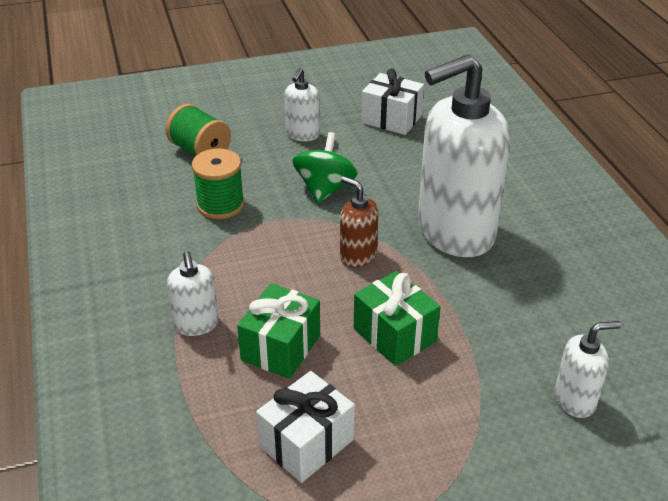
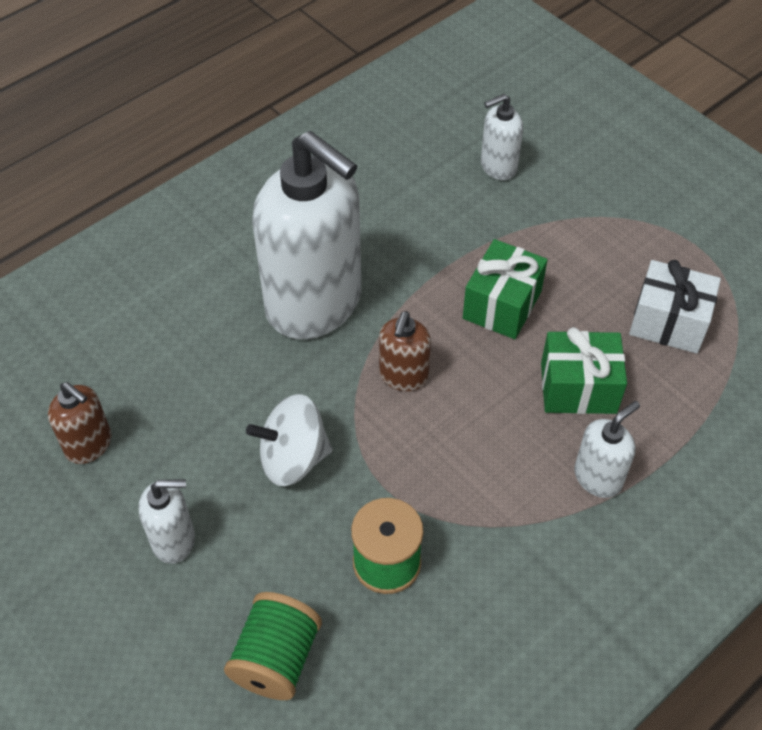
camera: 115 degrees left, 15 degrees up
(325, 189) = (293, 458): green spinning top -> white spinning top
(391, 119) = (89, 445): white gift -> brown soap dispenser
(575, 400) = (498, 166): white soap dispenser -> white soap dispenser turned 75 degrees counterclockwise

